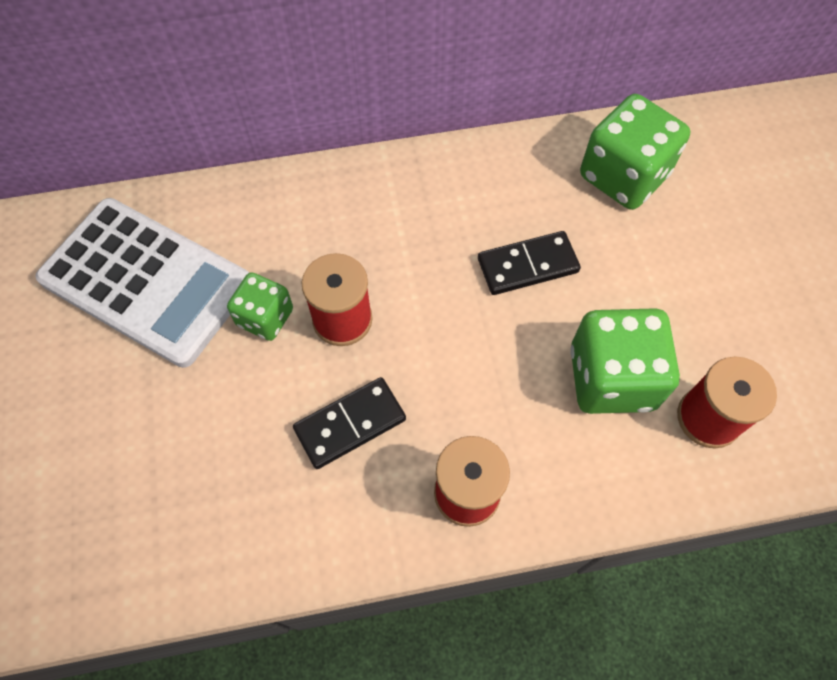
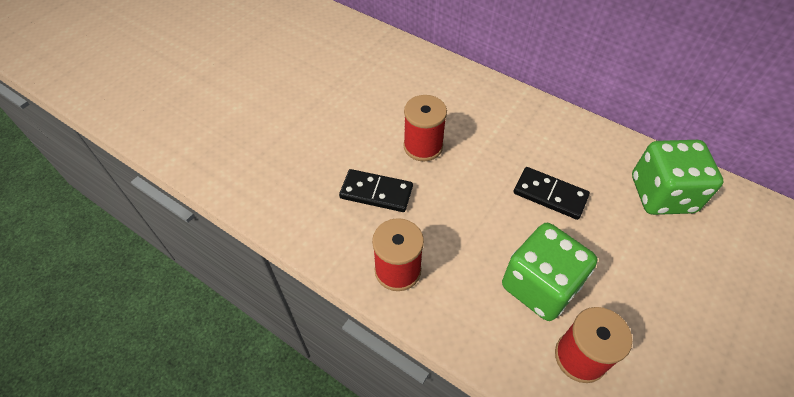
camera: 45 degrees right, 10 degrees down
(146, 282) = (354, 68): white calculator -> none
(265, 317) = (388, 119): green dice -> none

